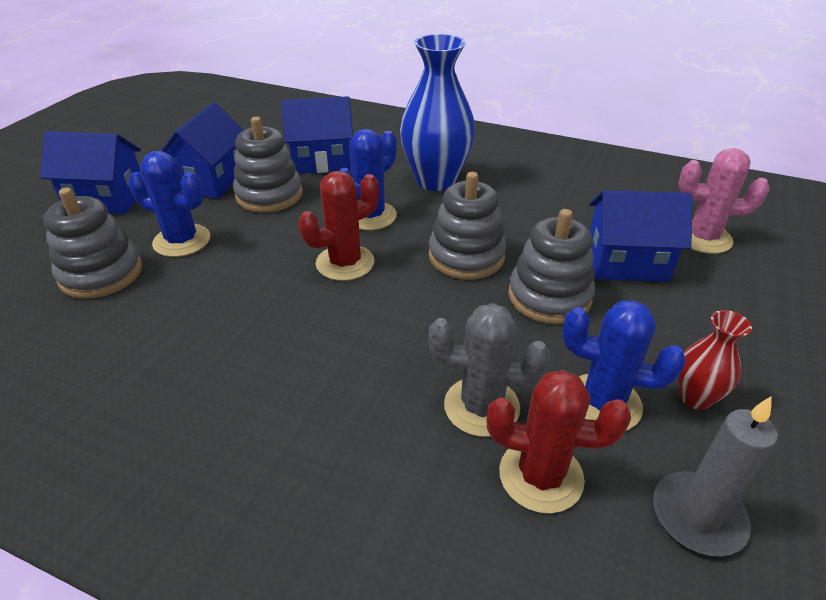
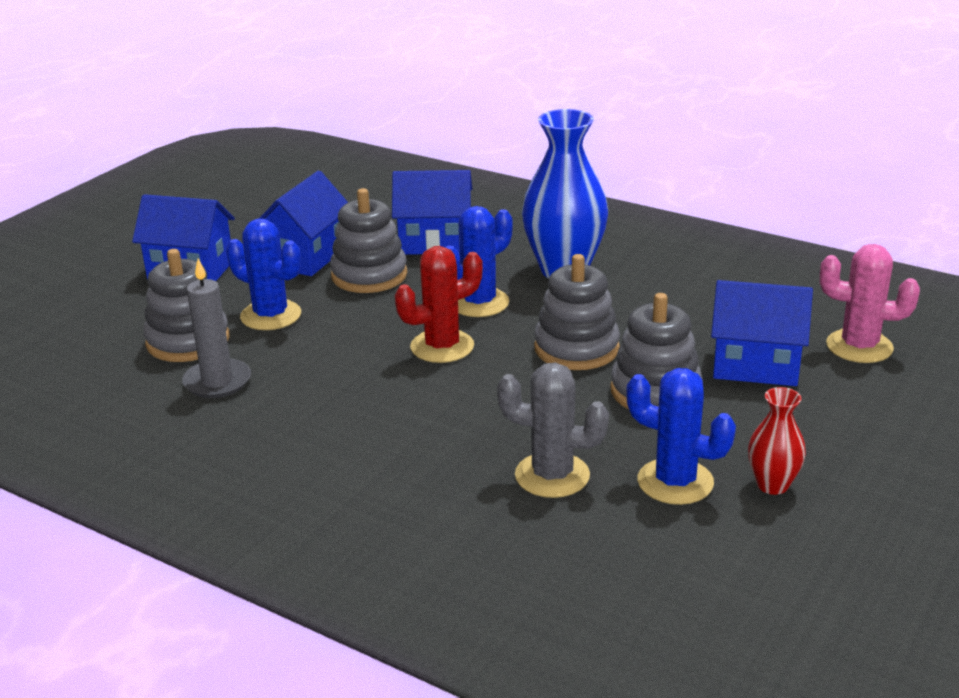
camera: 10 degrees right, 10 degrees down
(541, 476) = (592, 529): red cactus -> none
(698, 516) = (729, 568): grey candle -> grey candle (217, 382)

